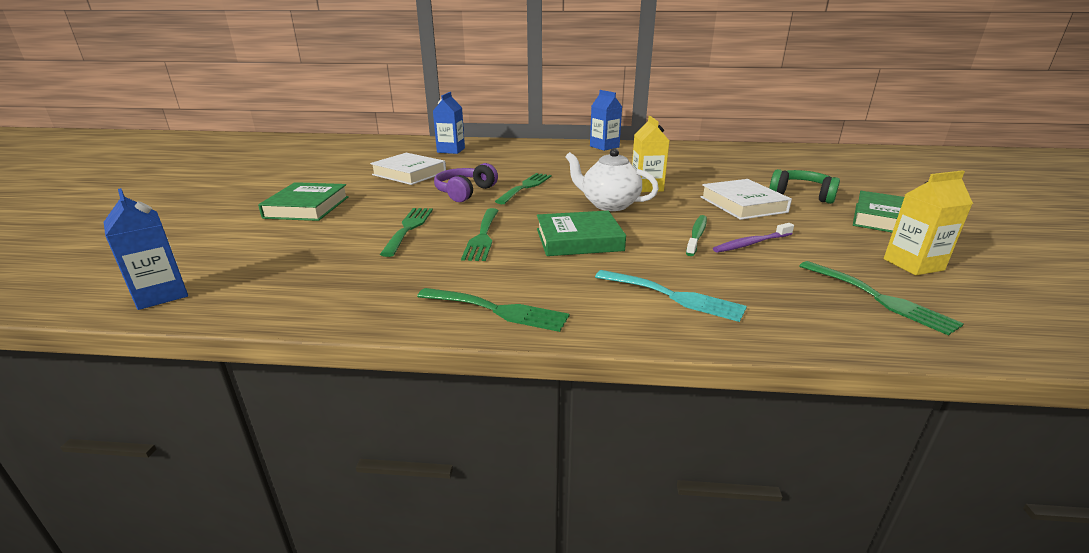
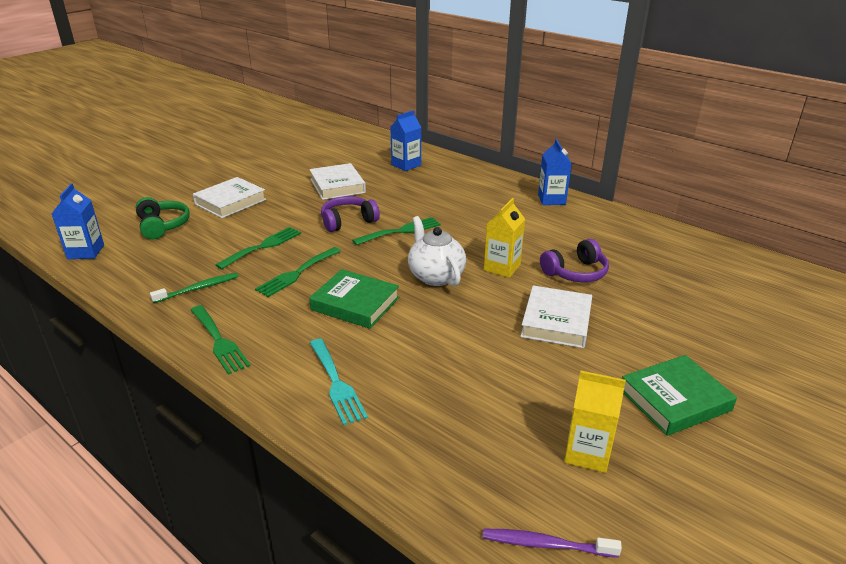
camera: 35 degrees right, 5 degrees up
(307, 207) = (230, 202): green book -> white book
(697, 235) = (451, 338): green toothbrush -> green toothbrush (198, 288)
(699, 177) = (575, 273): none -> purple headphones
(751, 243) = (481, 365): purple toothbrush -> purple toothbrush (546, 544)
(802, 195) = (643, 333): green headphones -> green headphones (163, 226)
(879, 298) = (484, 464): green fork -> none

